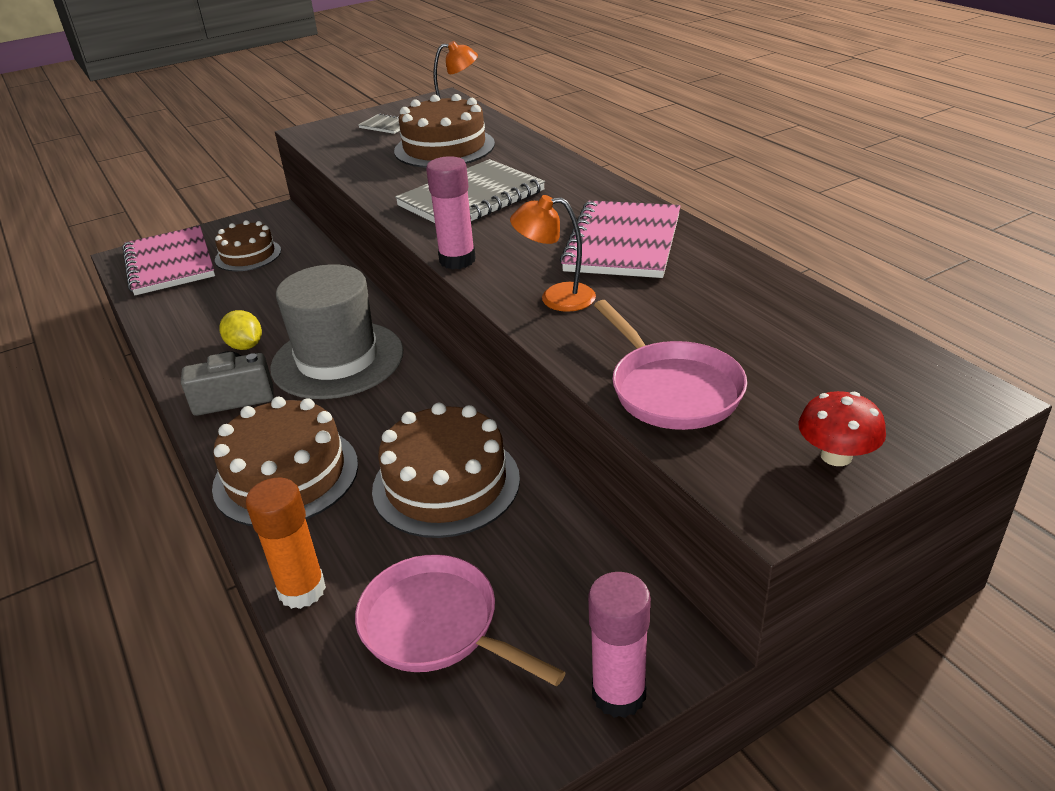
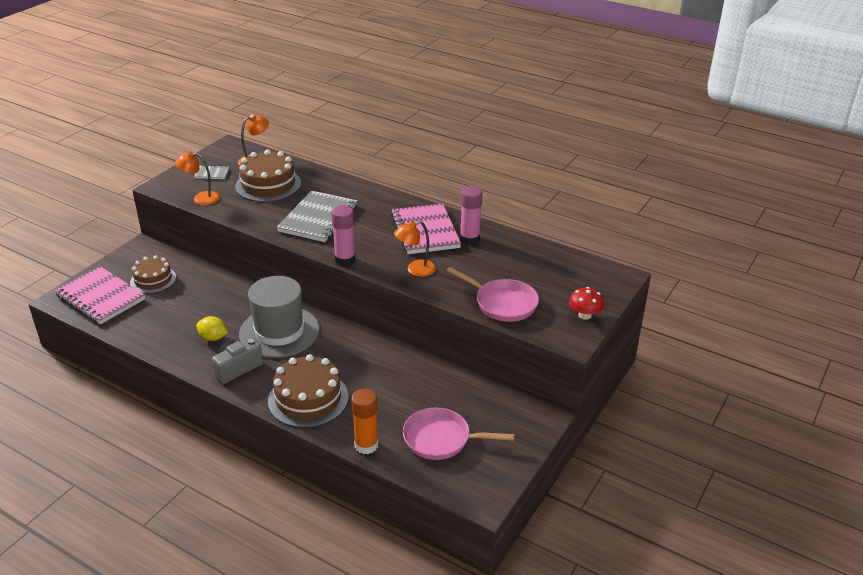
camera: 30 degrees left, 0 degrees up
(342, 151) = (201, 198): none -> orange lamp
(446, 484) = (396, 379): brown cake -> none
(618, 694) = (534, 438): pink glue stick -> pink glue stick (469, 239)

